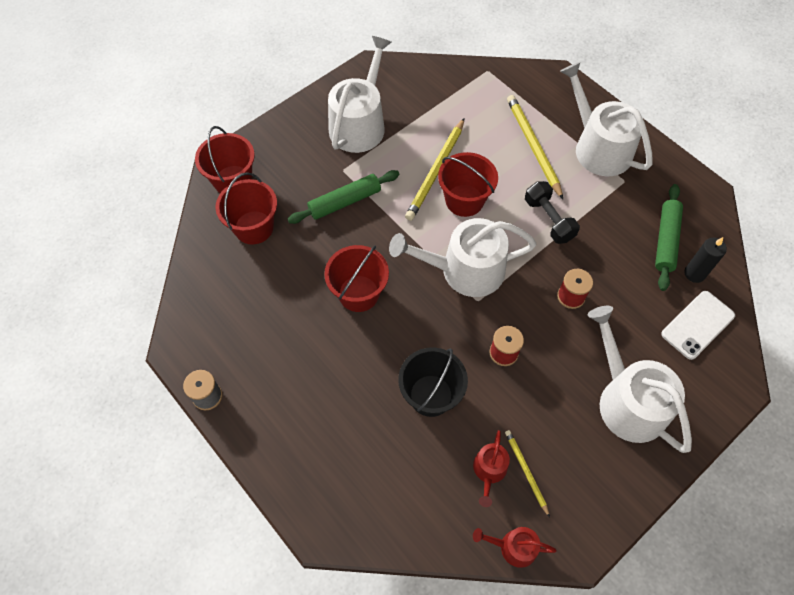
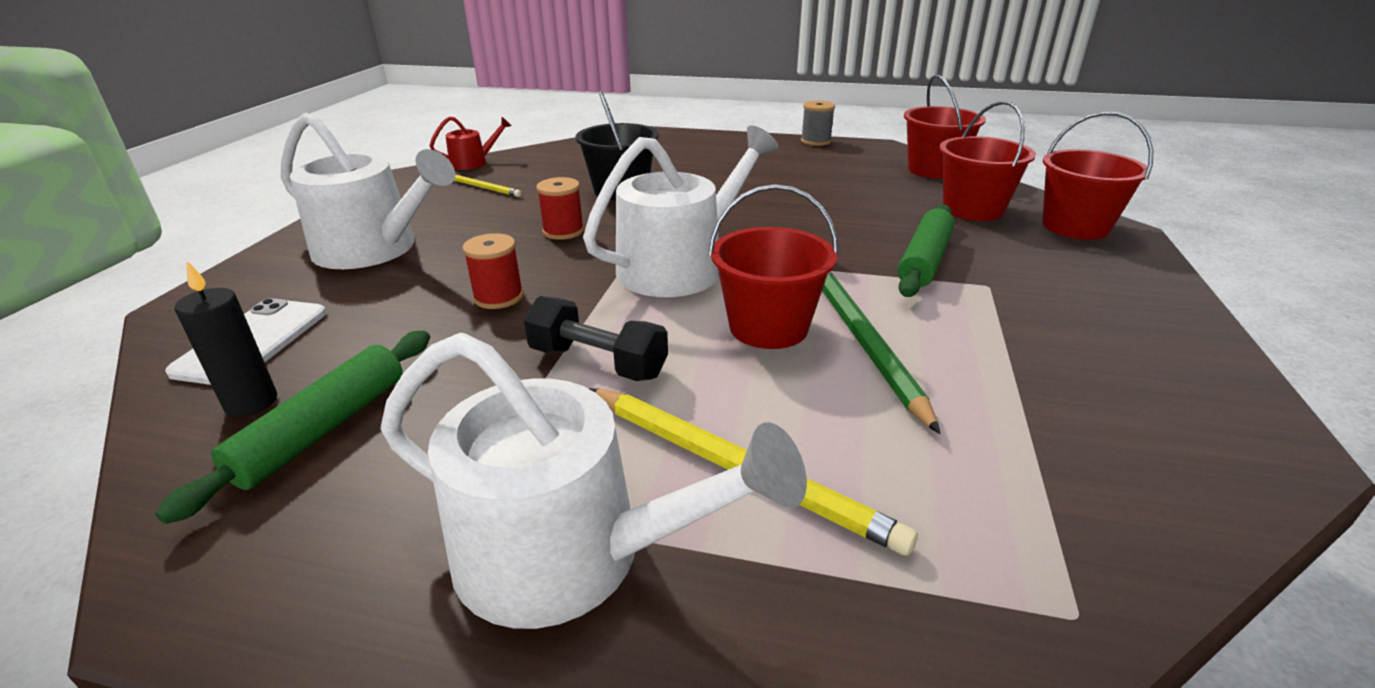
camera: 145 degrees right, 30 degrees down
(358, 293) = (782, 212): red bucket -> red bucket (934, 170)
(359, 124) = (1082, 344): white watering can -> none
(436, 171) = (862, 341): yellow pencil -> green pencil
(489, 471) = (522, 179): red watering can -> none
(666, 240) = (323, 429): green rolling pin -> green rolling pin turned 45 degrees clockwise

